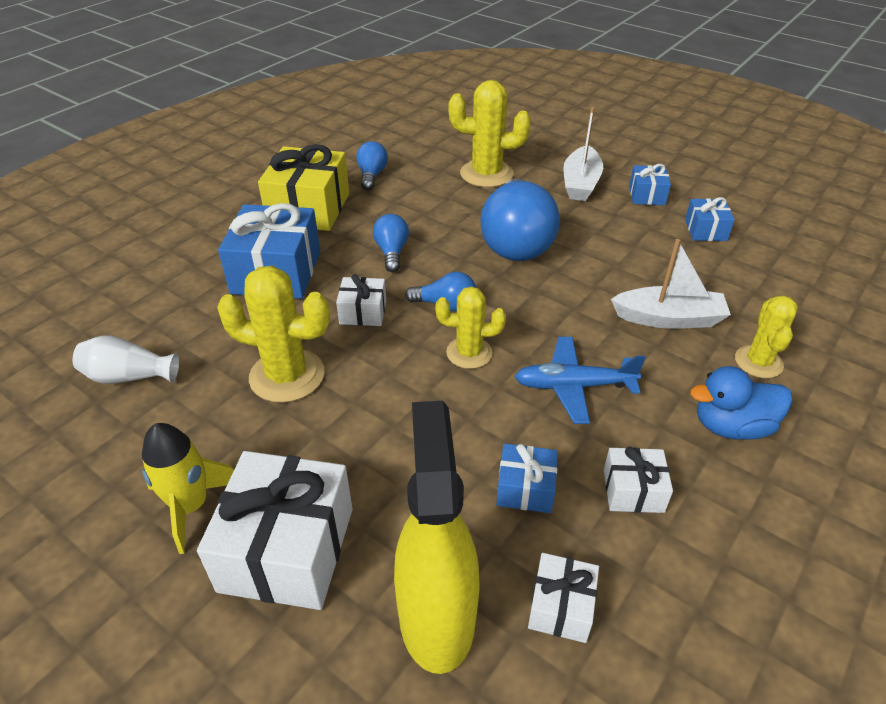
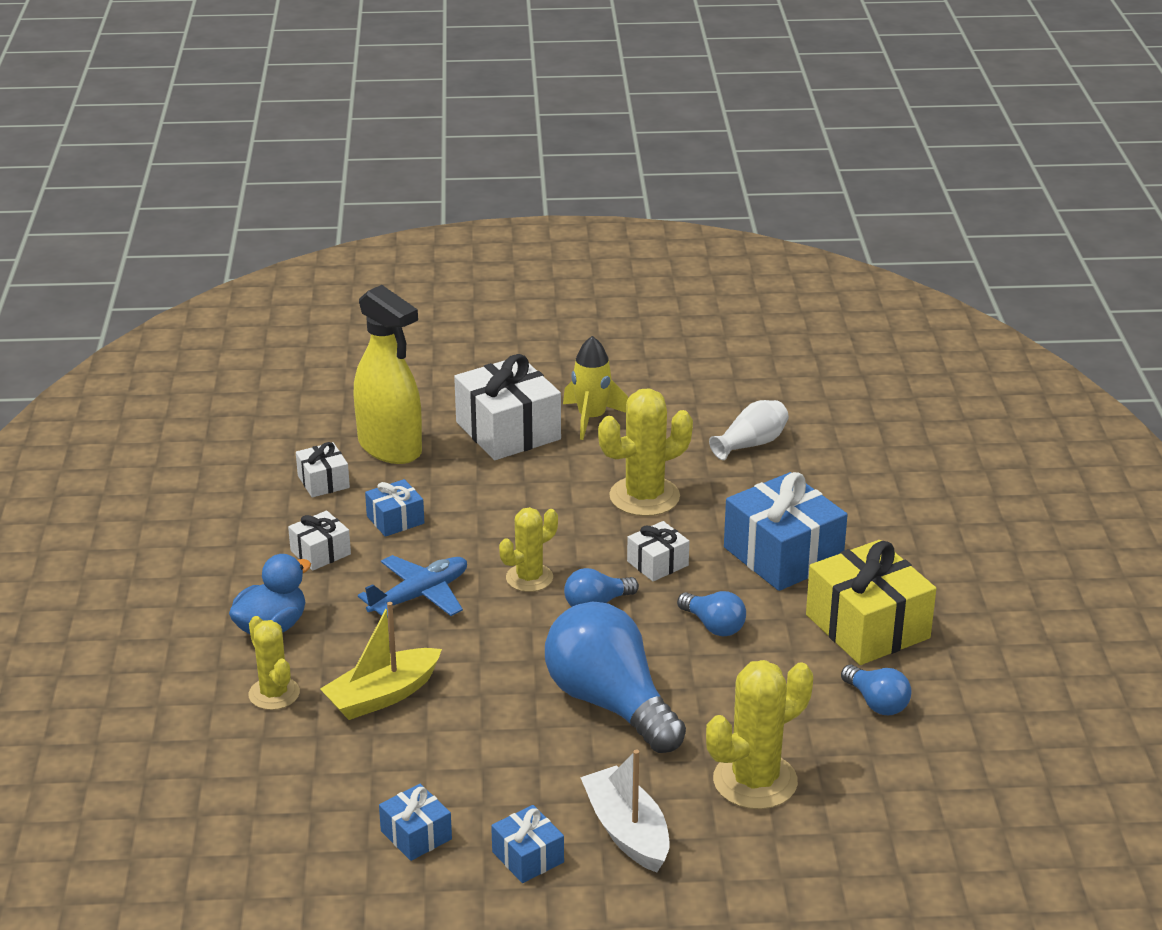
camera: 140 degrees right, 10 degrees down
(669, 318) = (382, 695): white boat -> yellow boat

